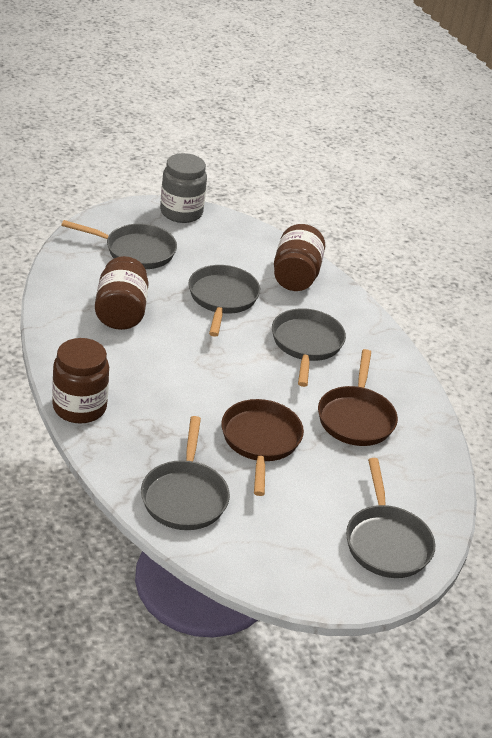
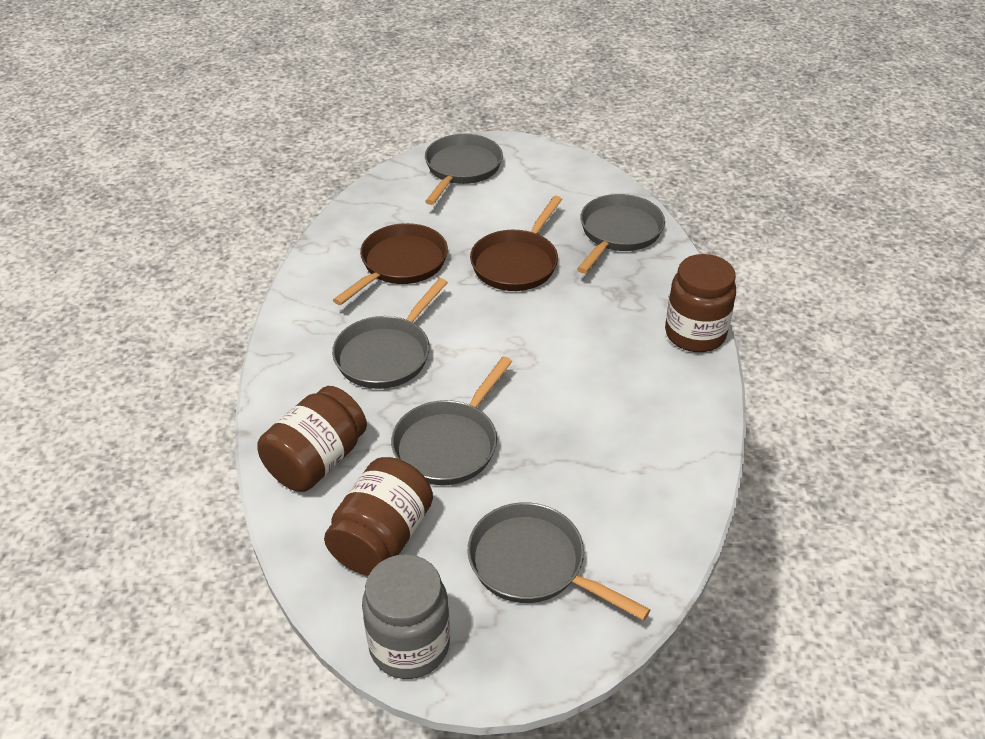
camera: 150 degrees left, 5 degrees up
(121, 312) = (601, 451): brown jar -> brown jar (382, 538)

